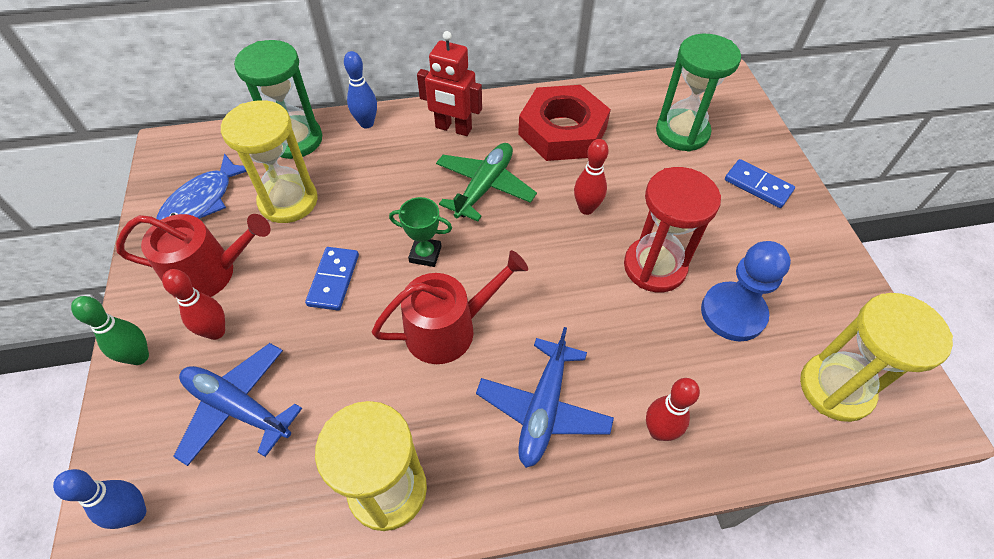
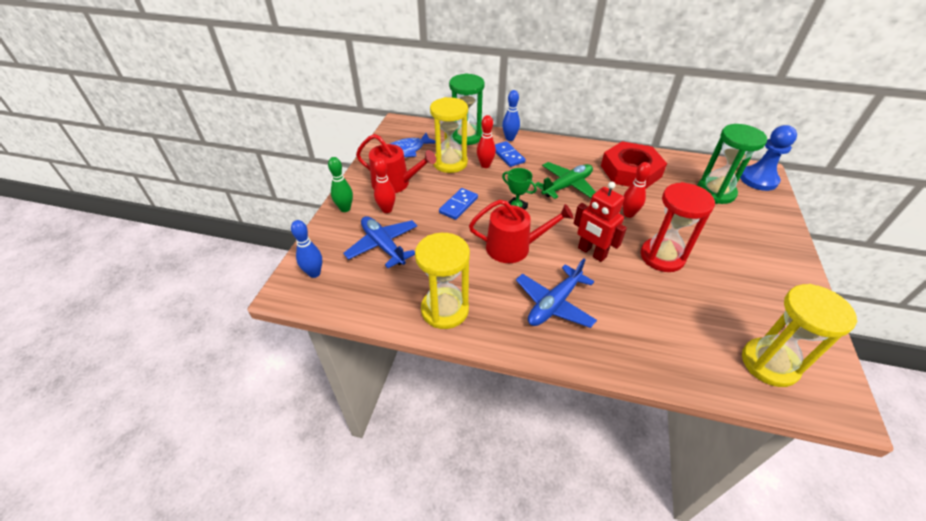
camera: 25 degrees right, 10 degrees down
(453, 128) = (560, 153): red robot -> red robot (591, 253)
(658, 431) = (625, 341): red bowling pin -> red bowling pin (485, 165)
(733, 313) = (708, 297): blue pawn -> blue pawn (758, 179)
(758, 185) = (760, 235): blue domino -> blue domino (508, 155)

